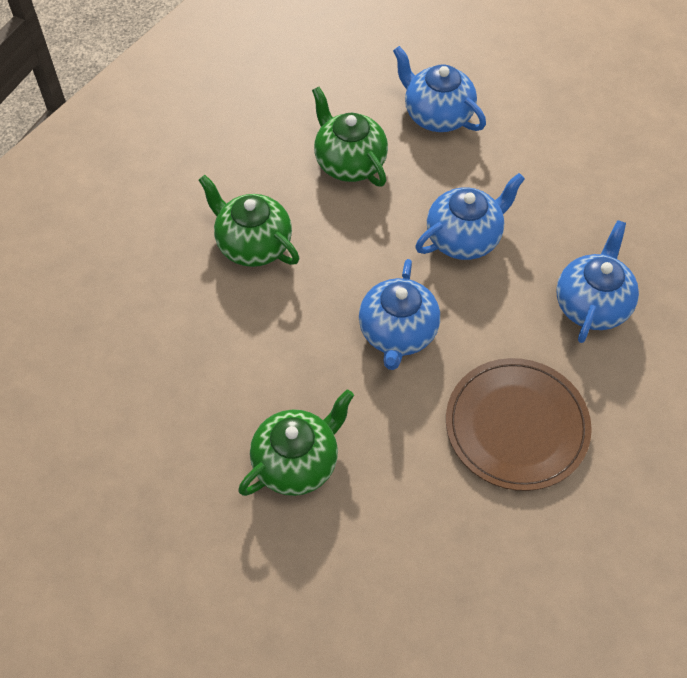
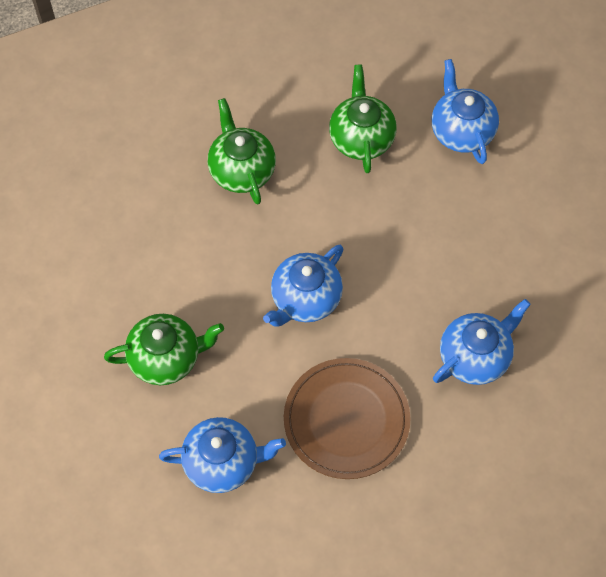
camera: 30 degrees right, 5 degrees up
(464, 238) = (410, 249): blue teapot -> blue teapot (223, 462)

